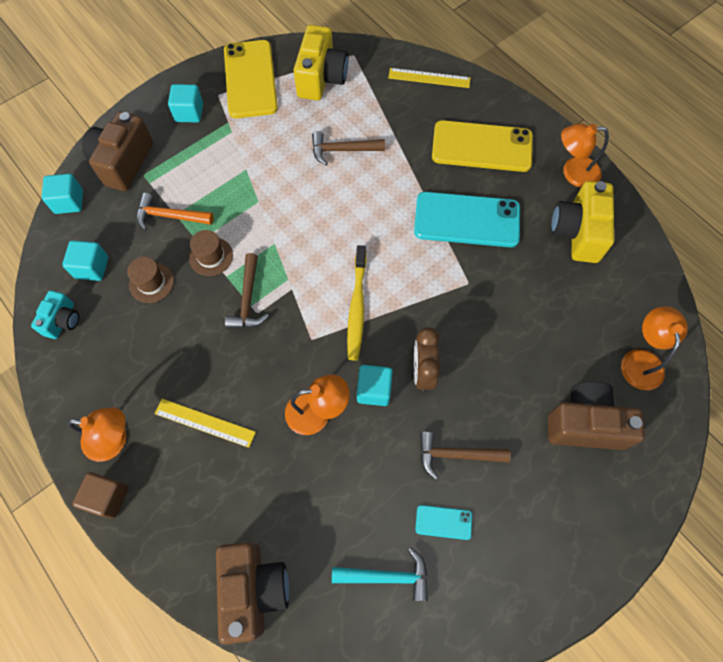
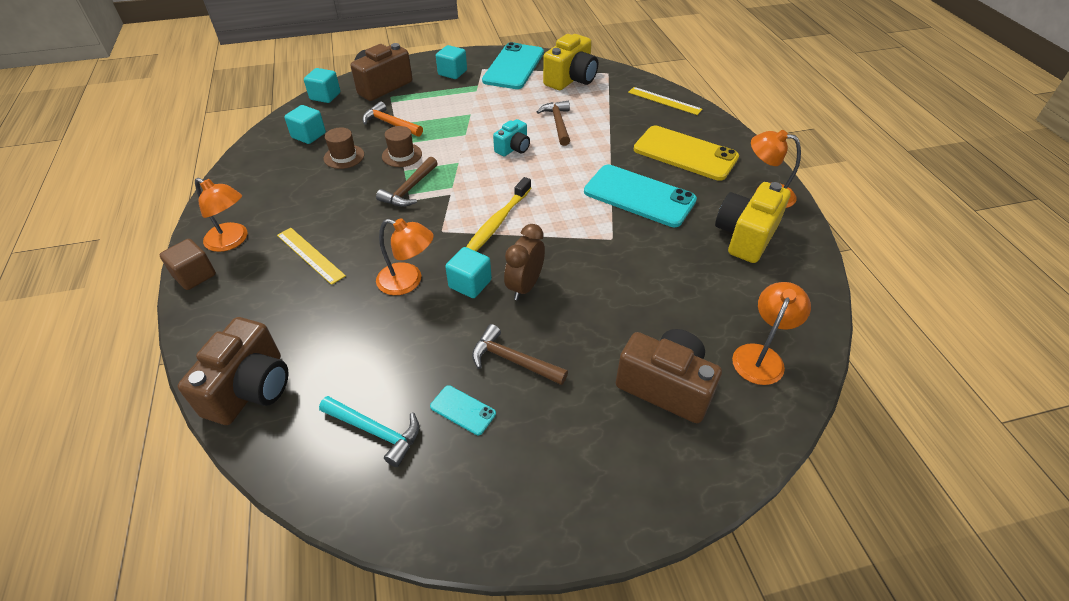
camera: 25 degrees right, 20 degrees down
(63, 321) = (261, 158): turquoise camera -> turquoise camera (513, 148)
(250, 79) = (514, 67): yellow phone -> turquoise phone
(342, 150) = (558, 123): brown hammer -> brown hammer turned 60 degrees clockwise

